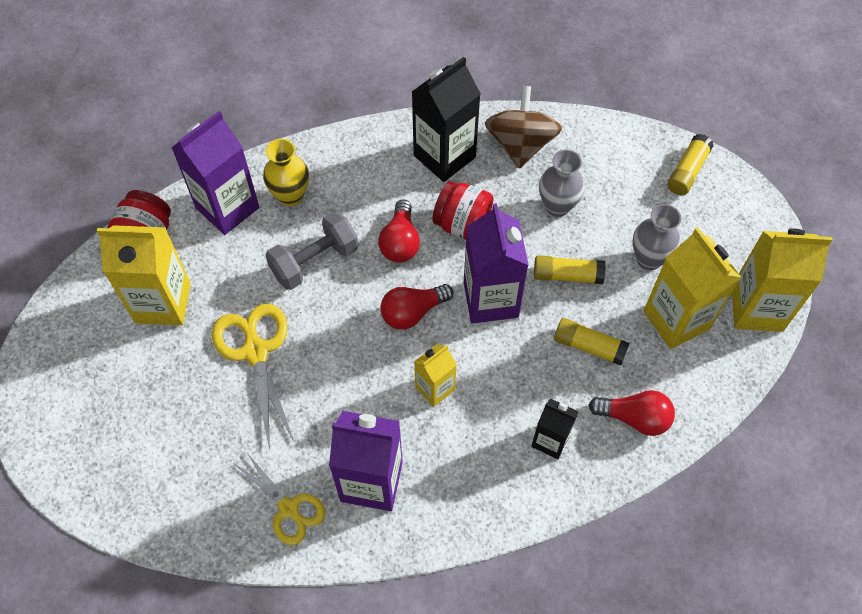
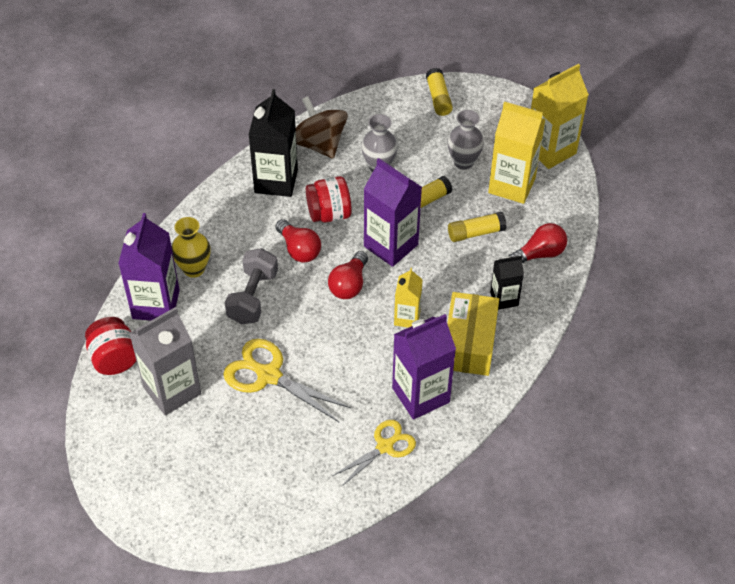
camera: 40 degrees left, 10 degrees down
(163, 303) = (172, 390): yellow carton -> grey carton
(288, 508) = (385, 446): yellow scissors -> yellow scissors turned 45 degrees counterclockwise
(470, 462) = (469, 343): none -> yellow box

